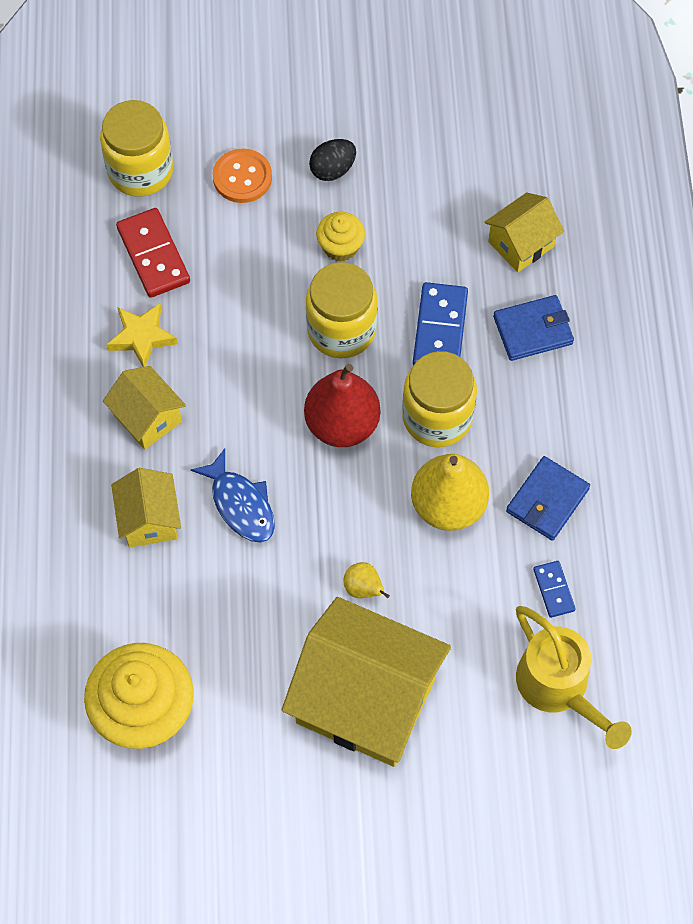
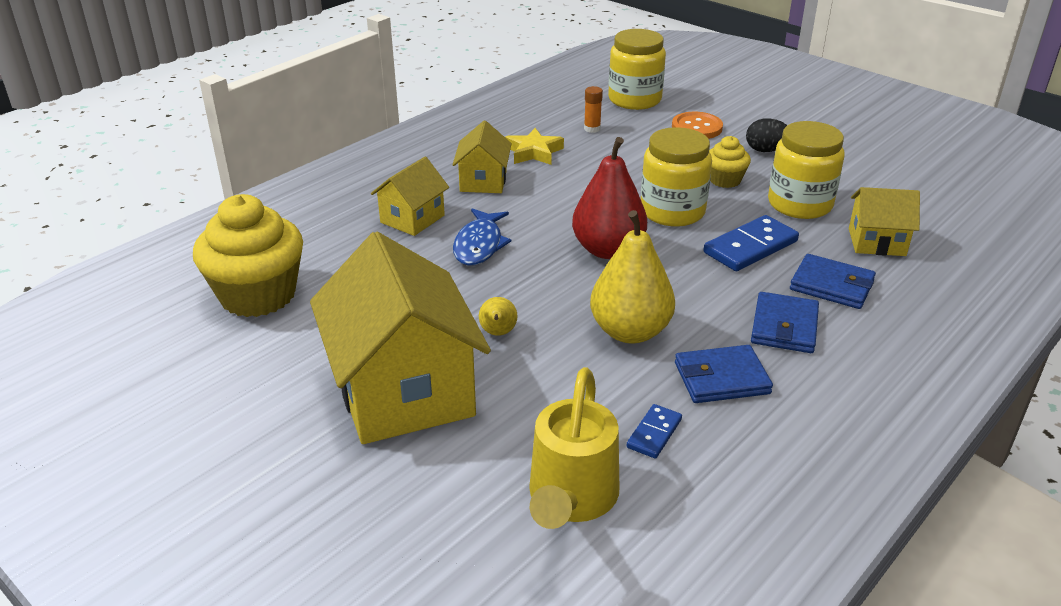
camera: 45 degrees right, 30 degrees down
(153, 255) = (592, 129): red domino -> orange glue stick
(437, 417) = (687, 285): yellow jar -> yellow jar (800, 204)
(540, 408) = (784, 326): none -> blue wallet

